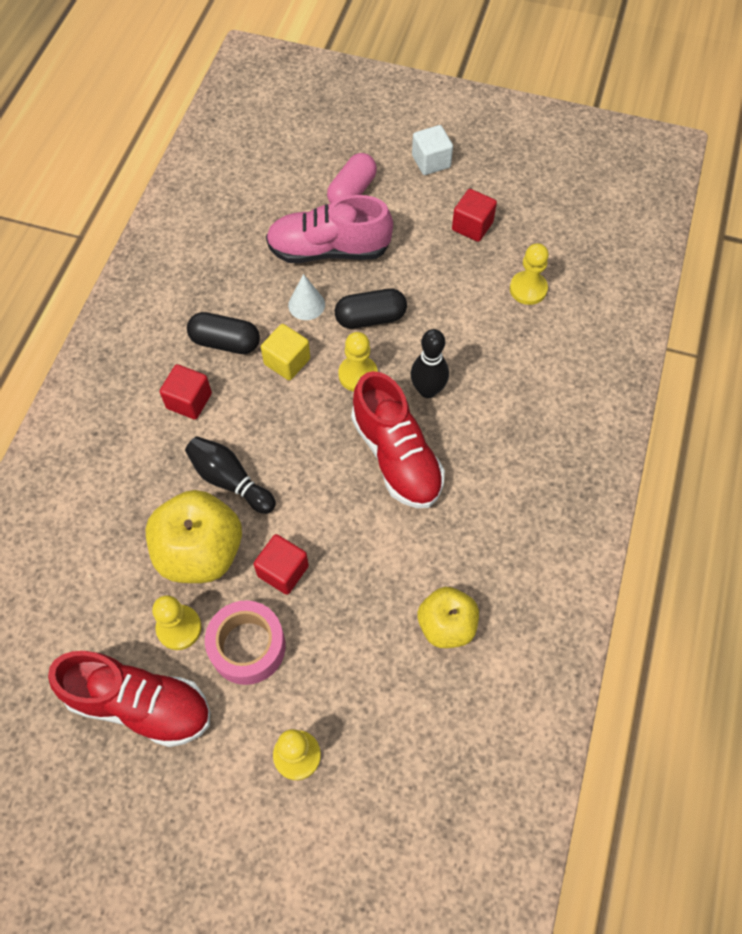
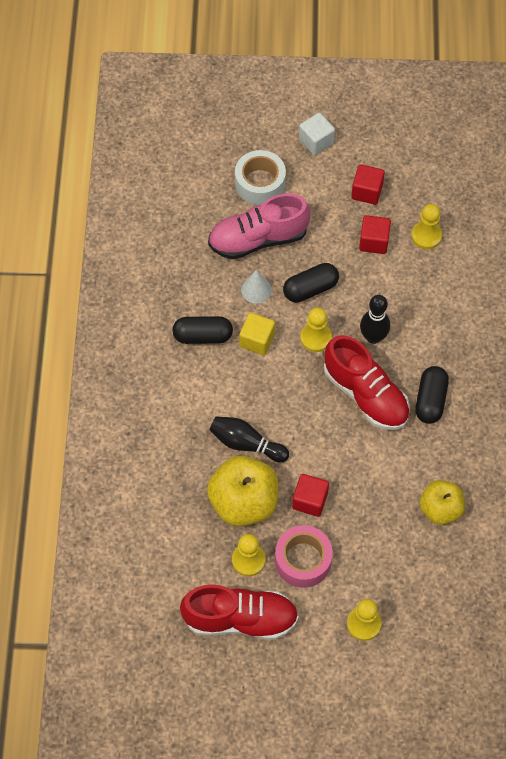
camera: 15 degrees left, 0 degrees up
(189, 401) = (192, 390): red cube -> red cube (374, 241)
(352, 192) = (260, 183): pink capsule -> white tape
(475, 483) = (430, 400): none -> black capsule

